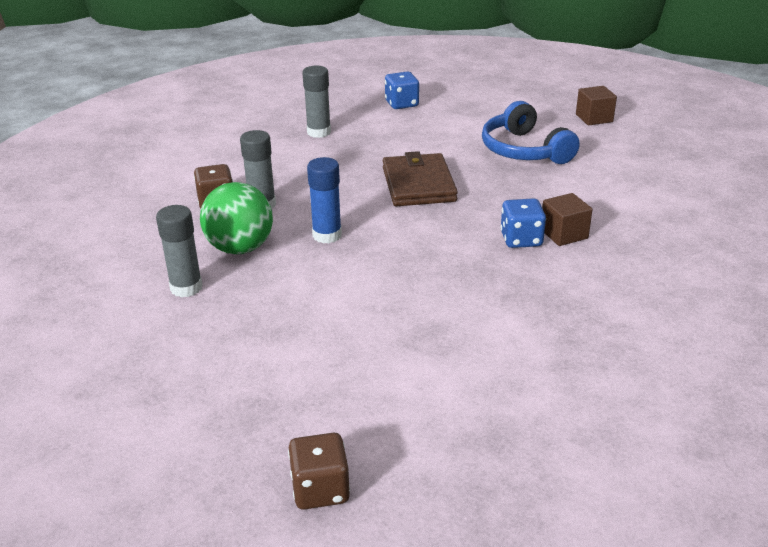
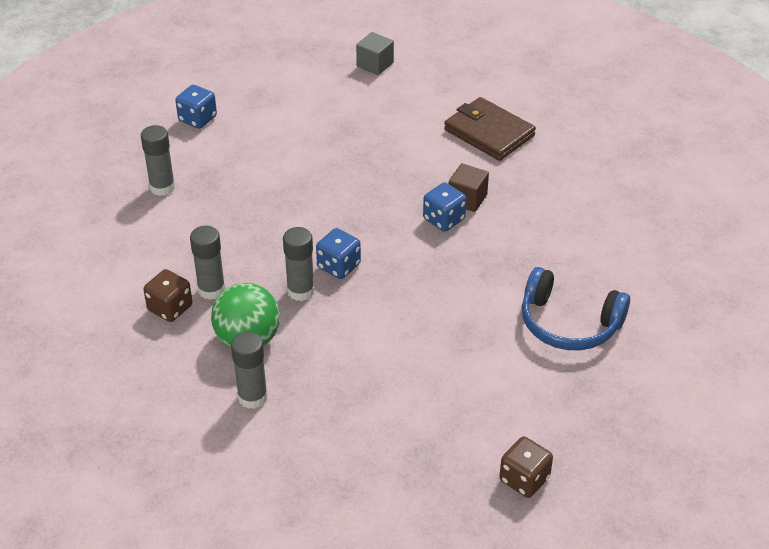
camera: 40 degrees left, 10 degrees up
(327, 235) = (301, 291): blue glue stick -> grey glue stick
(381, 232) = (338, 266): none -> blue dice
(418, 184) = (313, 204): brown wallet -> brown wallet (489, 133)
(524, 150) = (356, 127): blue headphones -> blue headphones (569, 323)
(594, 118) = (375, 64): brown cube -> grey cube

